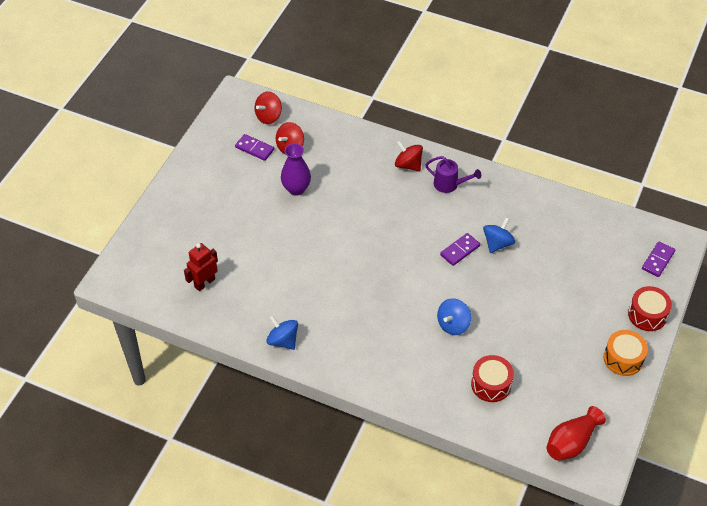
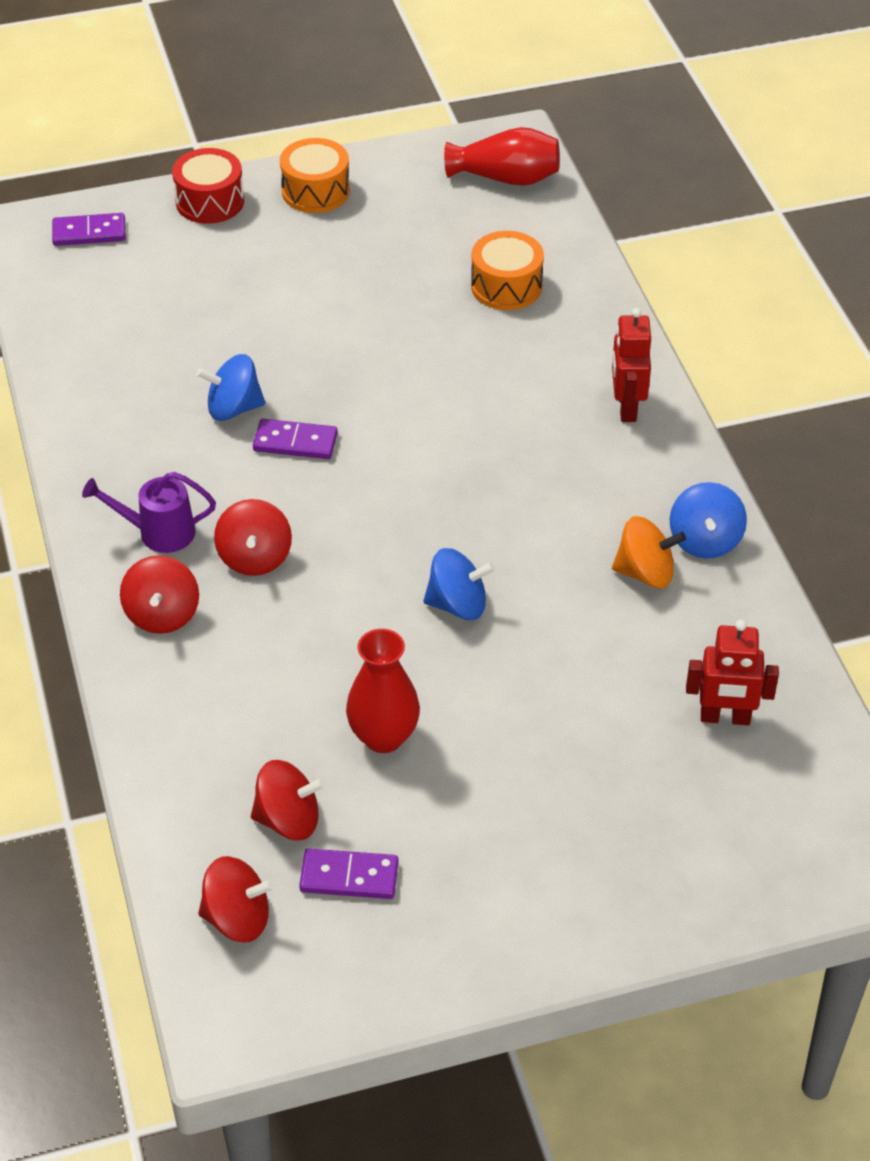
camera: 130 degrees left, 5 degrees down
(254, 148) = (349, 876): purple domino -> purple domino turned 75 degrees counterclockwise
(287, 310) = (645, 573): none -> orange spinning top
(296, 189) = (383, 737): purple vase -> red vase
(376, 371) = (626, 407): none -> red robot
(410, 203) = (255, 557): none -> red spinning top
(450, 184) = (157, 533): purple watering can -> purple watering can turned 75 degrees counterclockwise
(453, 324) = (449, 374): blue spinning top -> blue spinning top (458, 604)
(491, 384) = (506, 286): red drum -> orange drum

